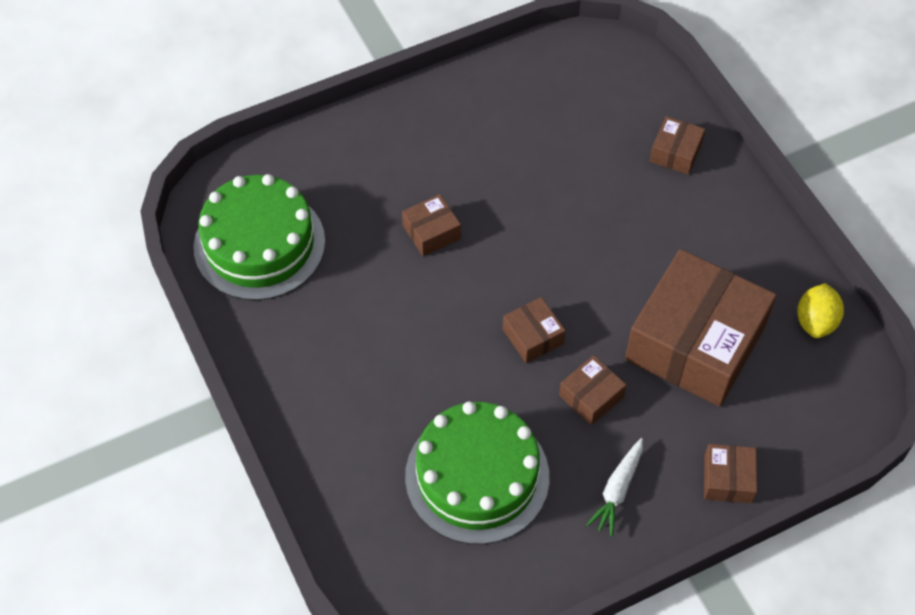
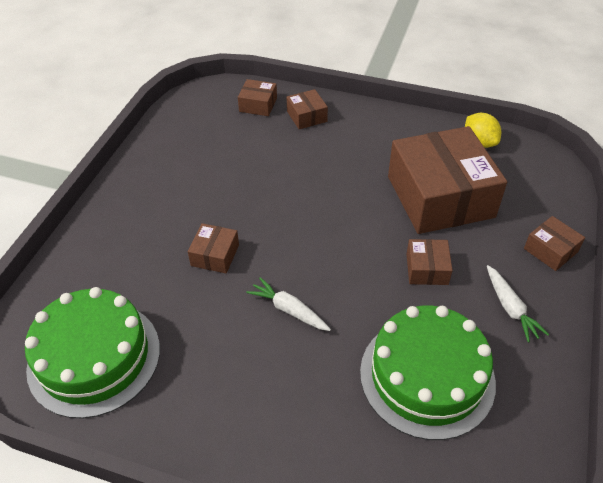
camera: 45 degrees left, 10 degrees down
(436, 330) = (289, 310): none -> white carrot
(533, 336) = (352, 264): brown box -> brown box (258, 105)

